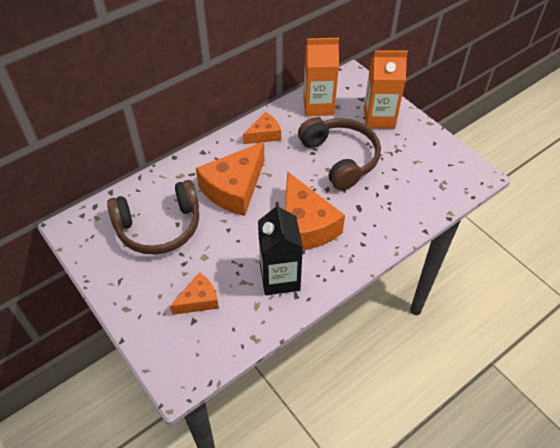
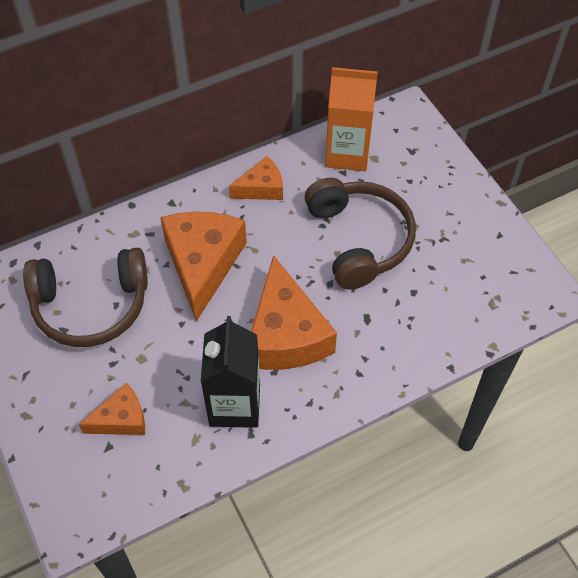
camera: 10 degrees right, 5 degrees up
(234, 188) = (202, 264): orange cheese -> orange cheese turned 135 degrees clockwise
(379, 118) = (429, 185): orange carton -> none

